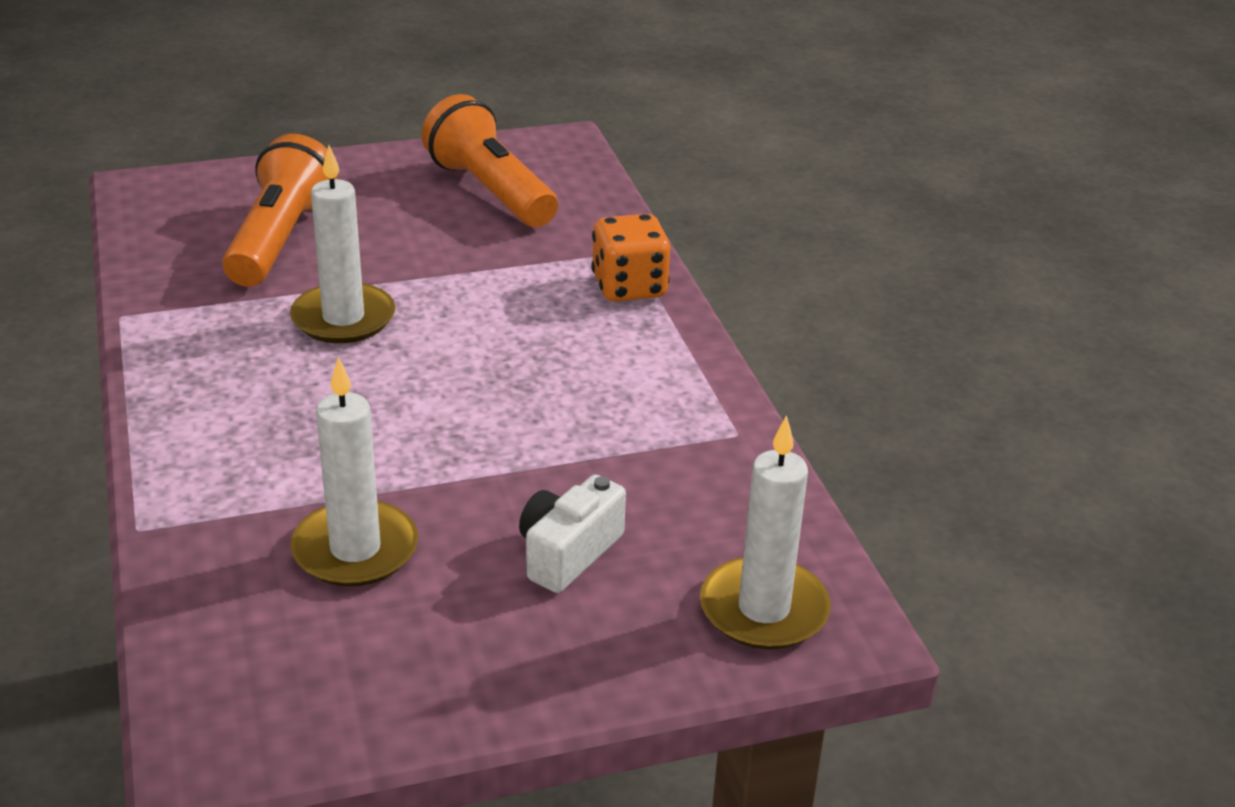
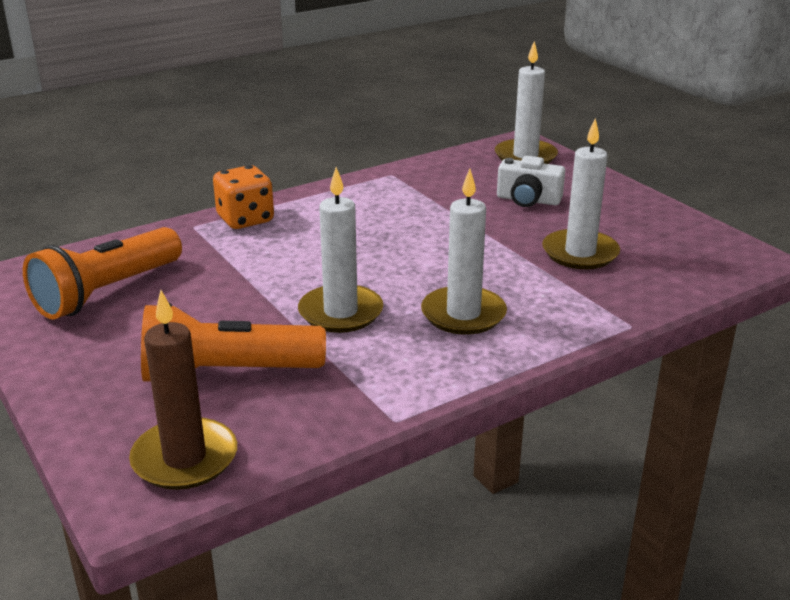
camera: 105 degrees left, 5 degrees down
(169, 209) = (185, 458): none -> brown candle
(272, 400) = (463, 314): none -> white candle

